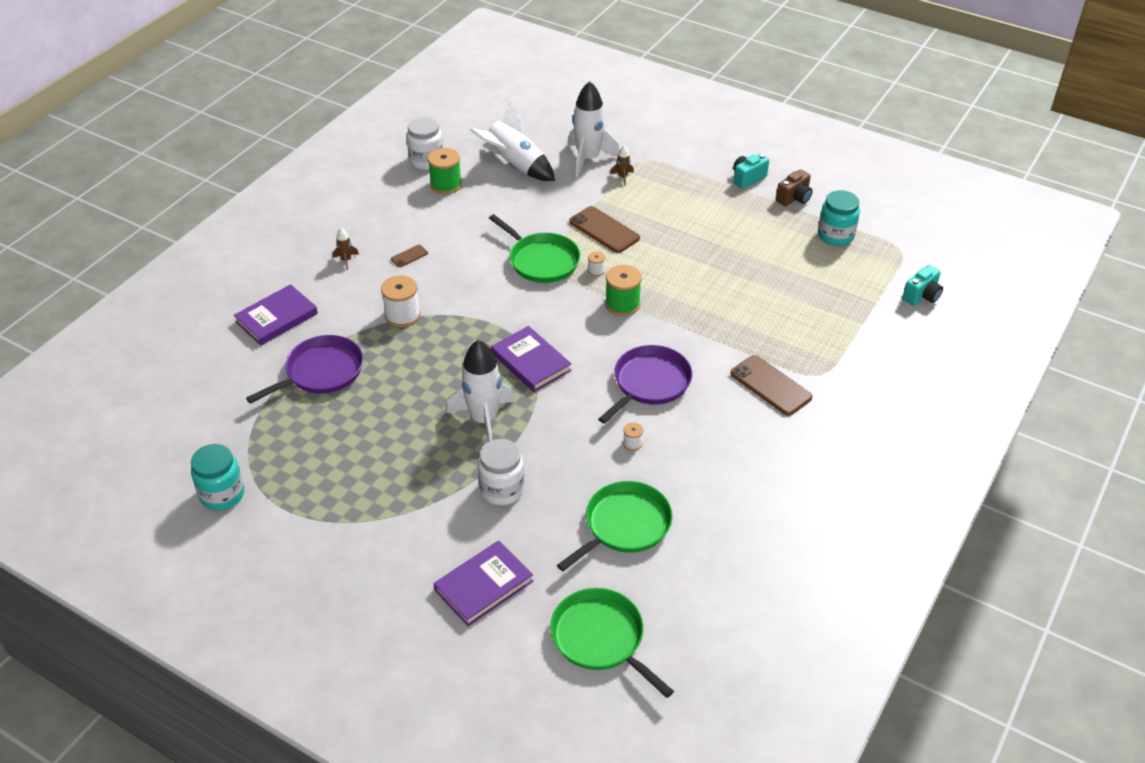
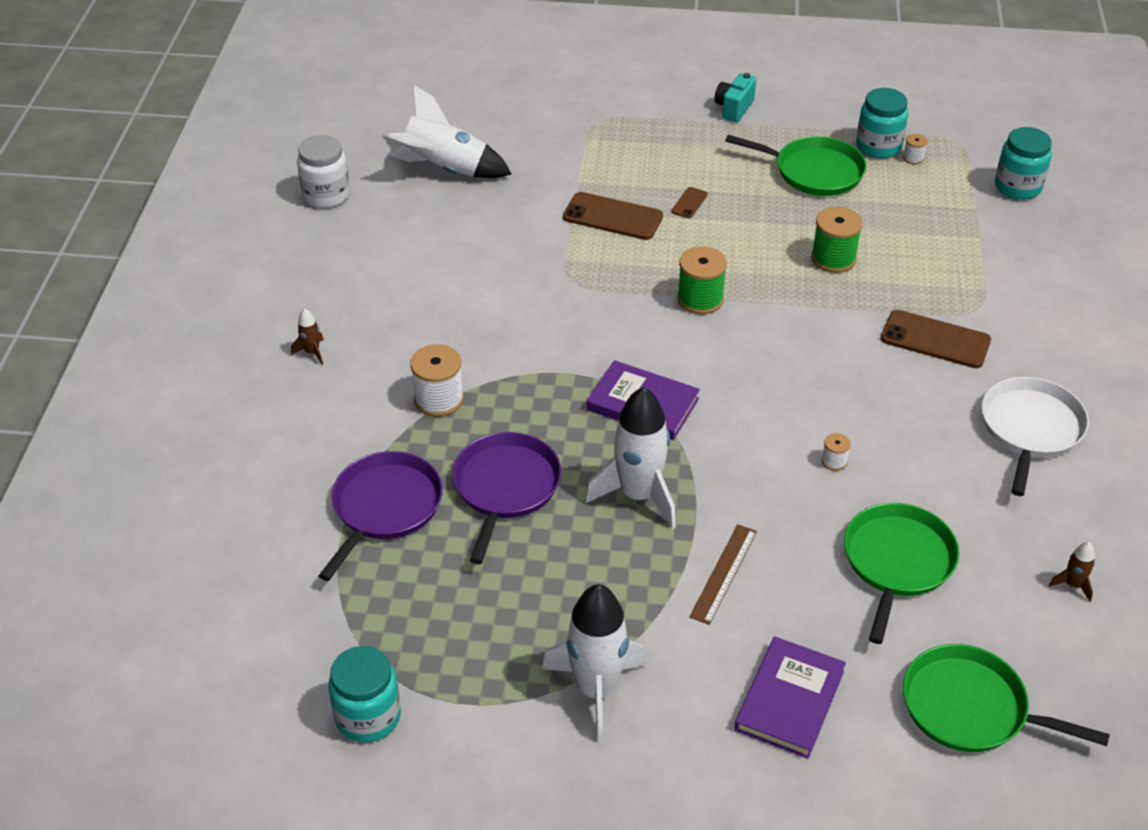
camera: 25 degrees left, 0 degrees up
(277, 318) = (271, 457): purple book -> none
(409, 256) = (392, 322): brown phone -> brown phone (689, 203)
(446, 185) = (374, 218): green spool -> green spool (833, 258)
(502, 489) = (724, 573): white jar -> brown ruler
(541, 260) = (564, 276): green pan -> green pan (814, 172)
(588, 159) = (530, 136): white rocket -> white rocket (596, 690)
(596, 270) = (639, 268): white spool -> white spool (913, 158)
(622, 177) = (588, 147): brown rocket -> brown rocket (1072, 585)
(649, 383) = (800, 383): purple pan -> purple pan (505, 488)
(792, 471) = (1030, 429): none -> white pan
(794, 198) = (802, 117): brown camera -> none
(922, 296) = (1017, 187): turquoise camera -> turquoise jar

